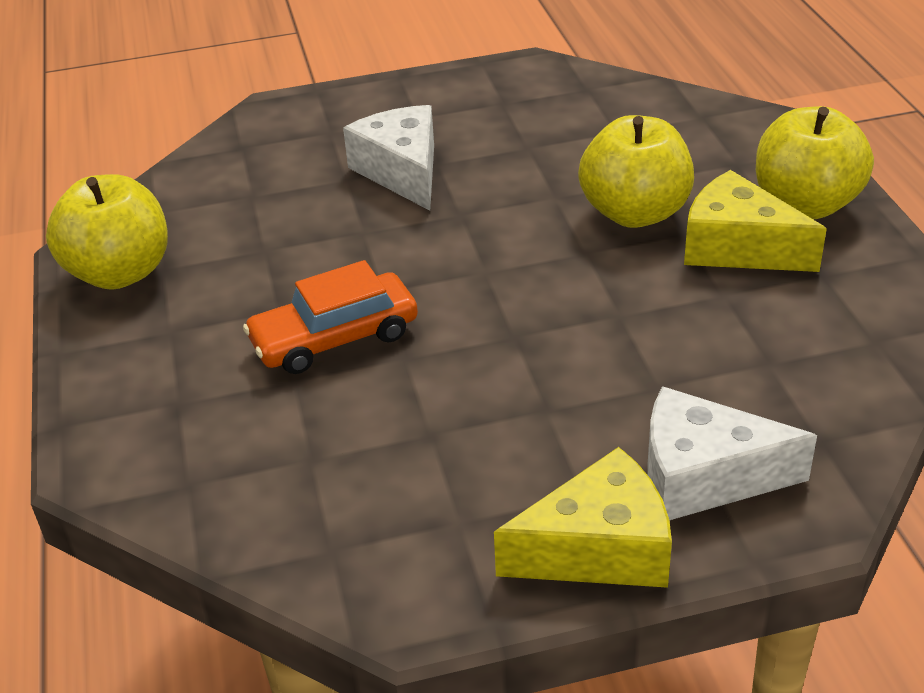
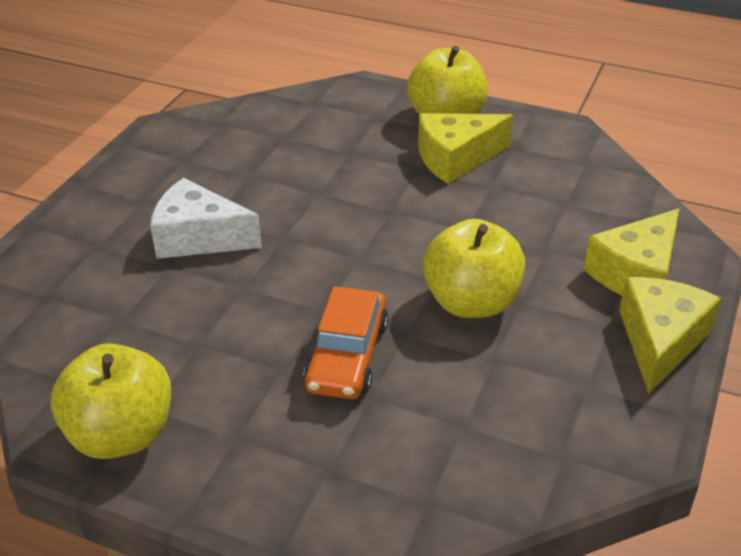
camera: 55 degrees left, 0 degrees up
(635, 213) = (376, 174): yellow apple -> yellow apple (471, 302)
(704, 476) = (636, 273): white cheese -> yellow cheese

